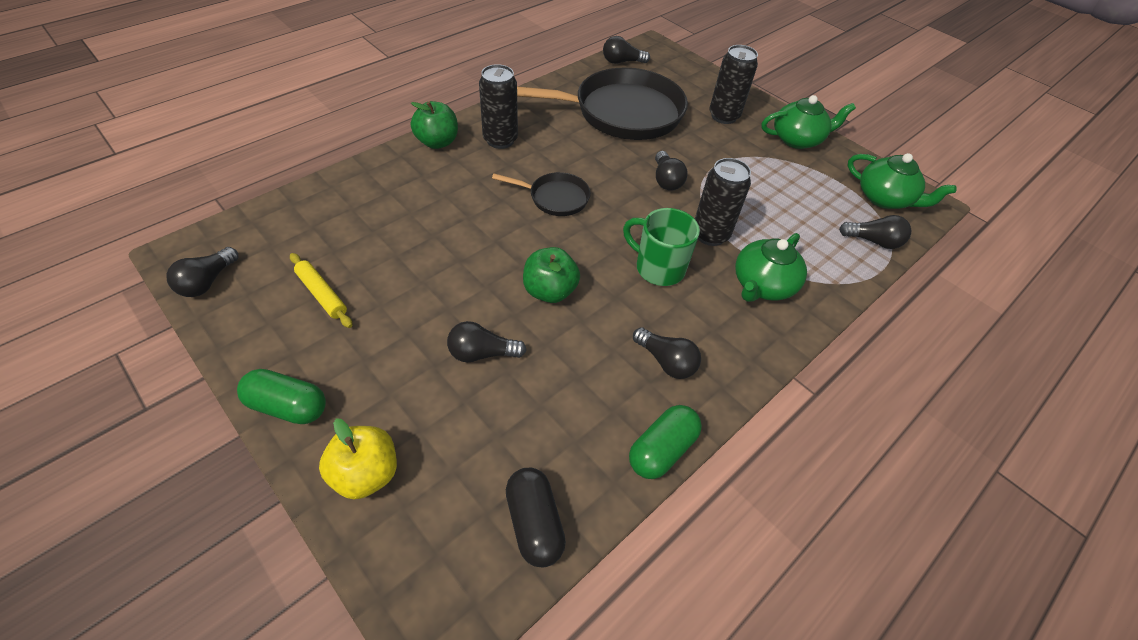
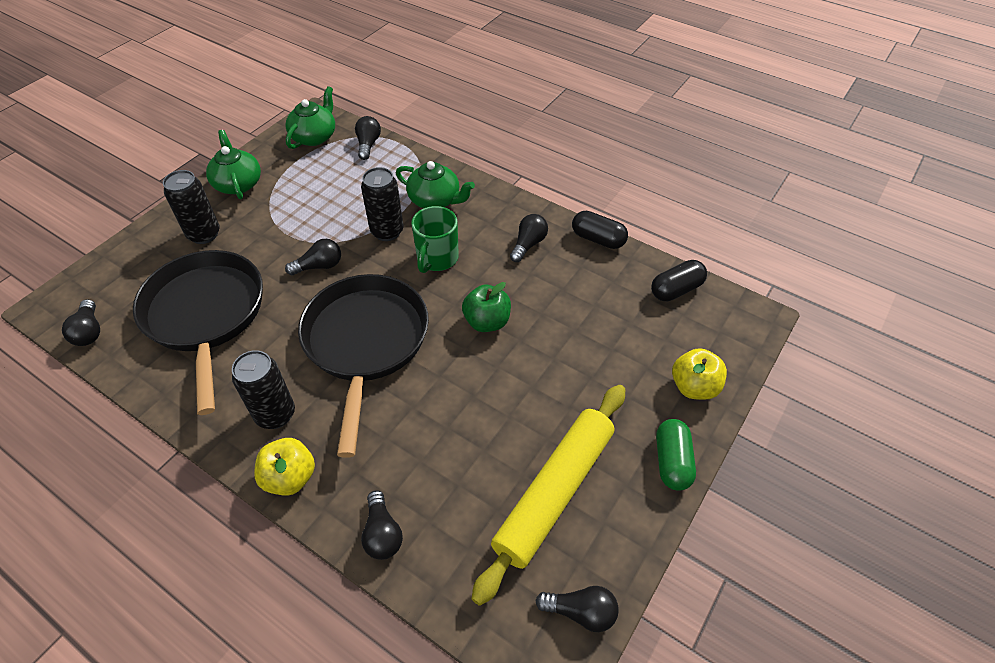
camera: 100 degrees left, 0 degrees up
(322, 294) = (554, 492): yellow rolling pin -> yellow rolling pin, size x2.26
(437, 142) = (290, 477): green apple -> yellow apple
(482, 353) = (567, 350): black light bulb -> black light bulb (382, 533)
(555, 198) = (365, 343): black pan -> black pan, size x2.12
(661, 450) = (598, 239): green capsule -> black capsule

